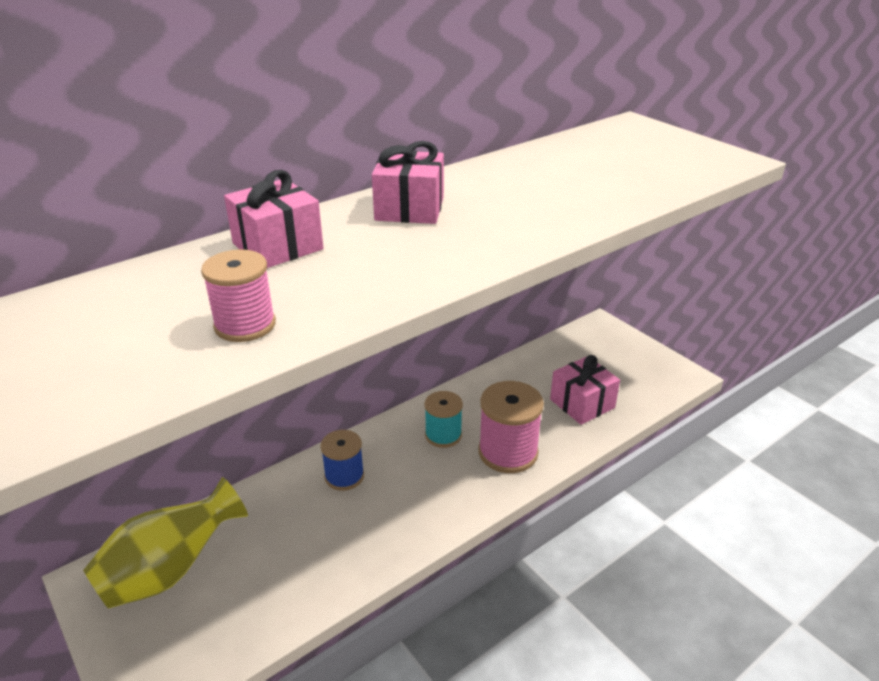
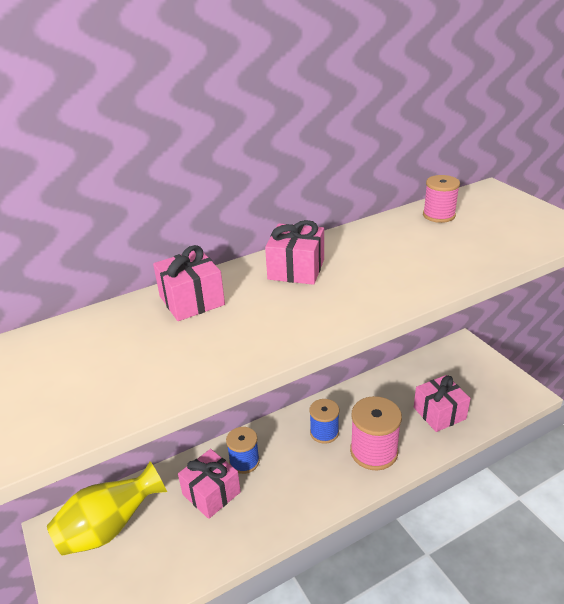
camera: 10 degrees right, 0 degrees up
(245, 325) = (157, 371): pink spool -> pink spool (439, 215)
(305, 517) = (211, 493): none -> pink gift
(443, 435) = (324, 432): turquoise spool -> blue spool

